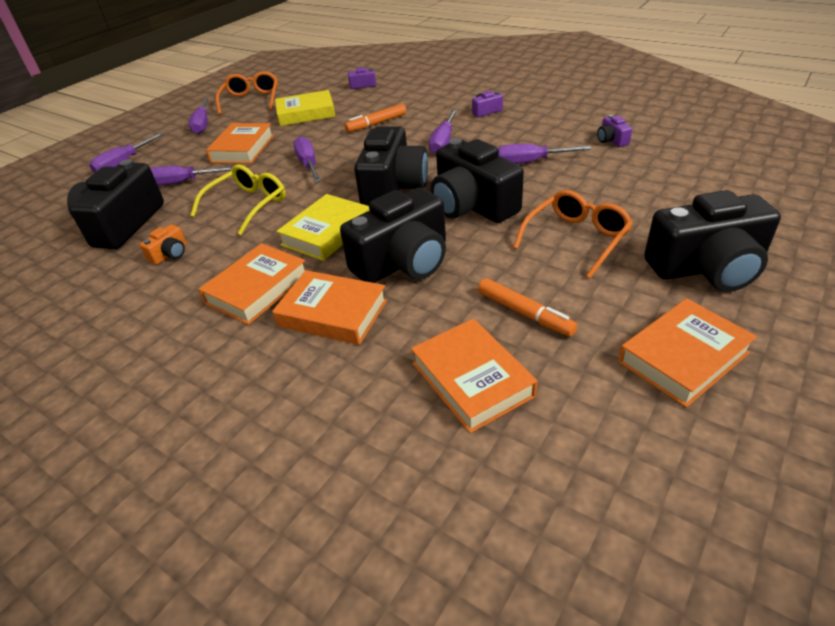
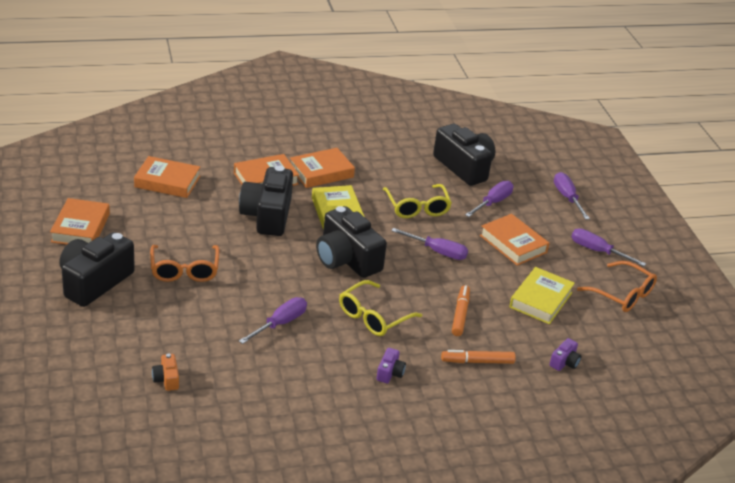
camera: 125 degrees right, 5 degrees down
(170, 254) = (401, 166): orange camera -> orange camera (166, 379)
(257, 289) = (321, 172): orange book -> orange book turned 75 degrees clockwise
(443, 142) = (373, 317): purple screwdriver -> yellow glasses
(472, 205) = (275, 267): black camera -> none
(524, 313) = (172, 217): orange marker -> orange marker (477, 361)
(612, 140) = (239, 379): purple camera -> none

